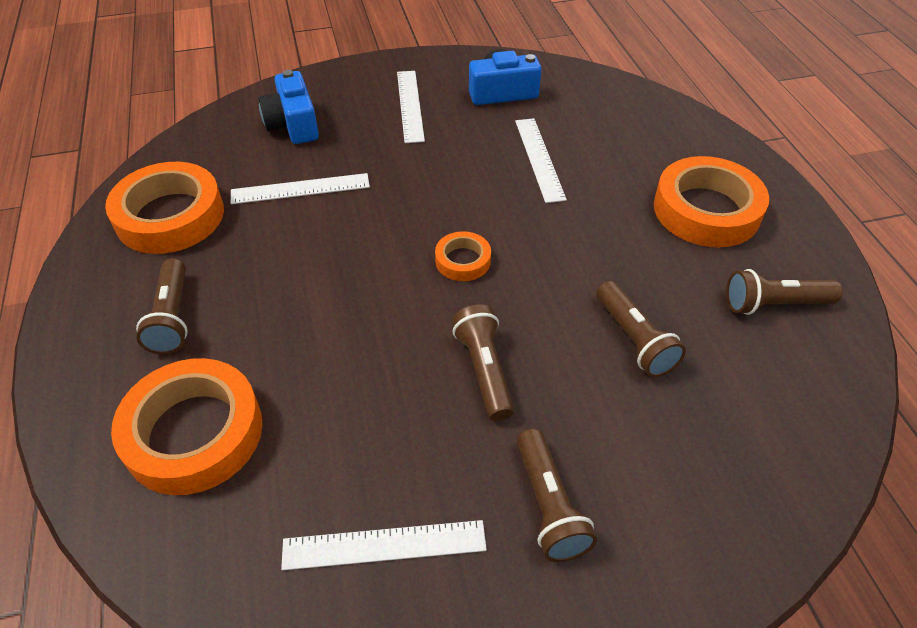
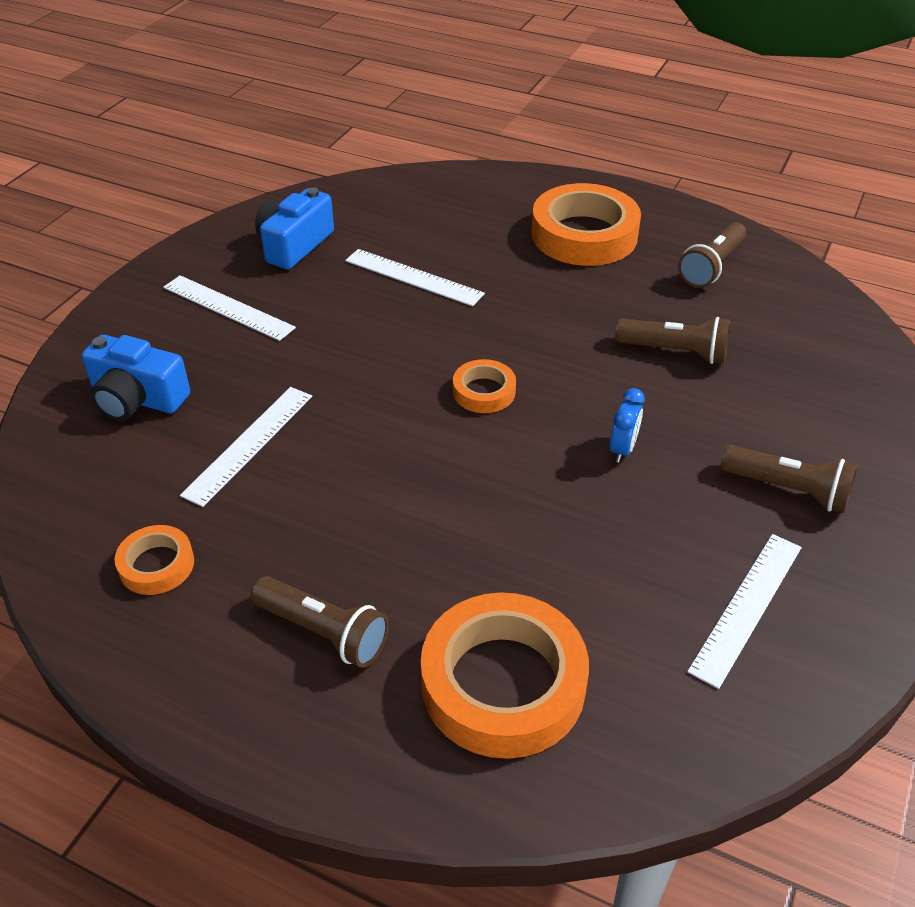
camera: 50 degrees left, 5 degrees down
(170, 216) = (156, 565): orange tape -> orange tape, size x0.50
(484, 370) = (623, 449): brown flashlight -> blue clock

